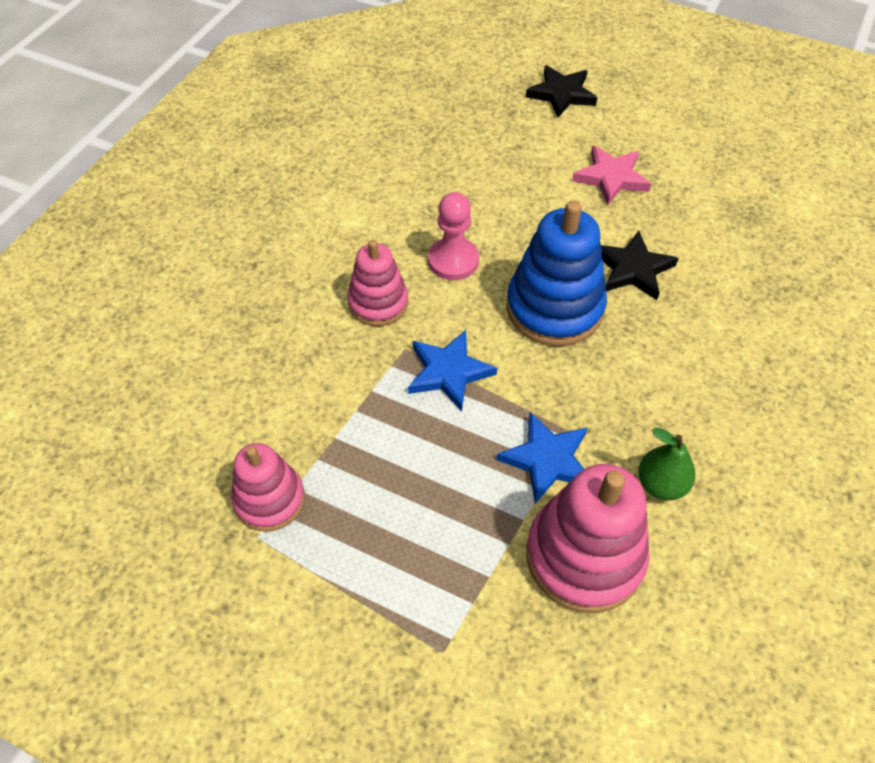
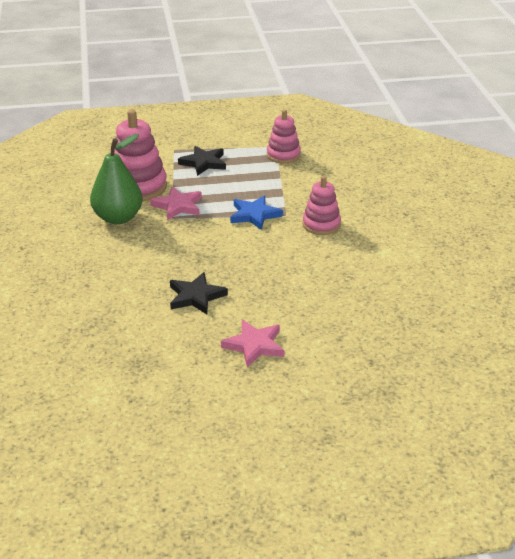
camera: 145 degrees right, 20 degrees down
(453, 260) = (305, 257): pink pawn -> none
(547, 460) = (178, 206): blue star -> pink star
(554, 308) = (226, 259): blue stacking toy -> none
(561, 94) = (350, 395): black star -> black star (203, 163)
(661, 484) = (118, 218): green pear -> green pear, size x1.74

